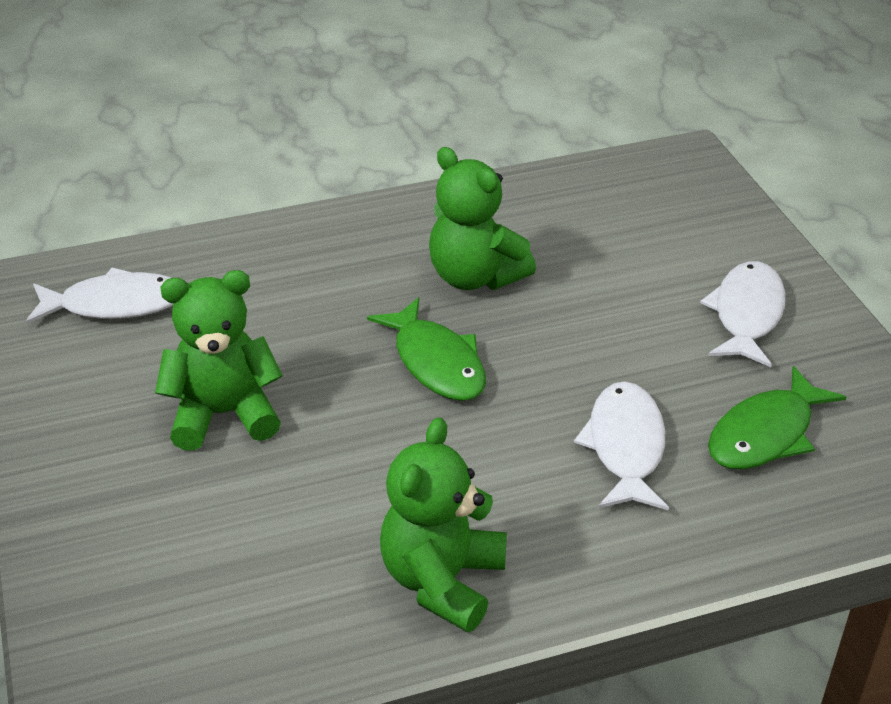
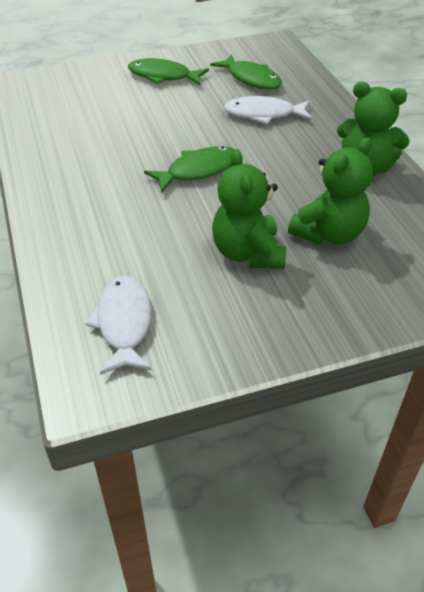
camera: 90 degrees left, 5 degrees up
(475, 277) = (117, 156): green teddy bear -> green teddy bear (329, 234)
(747, 314) = (163, 76): white fish -> green fish

